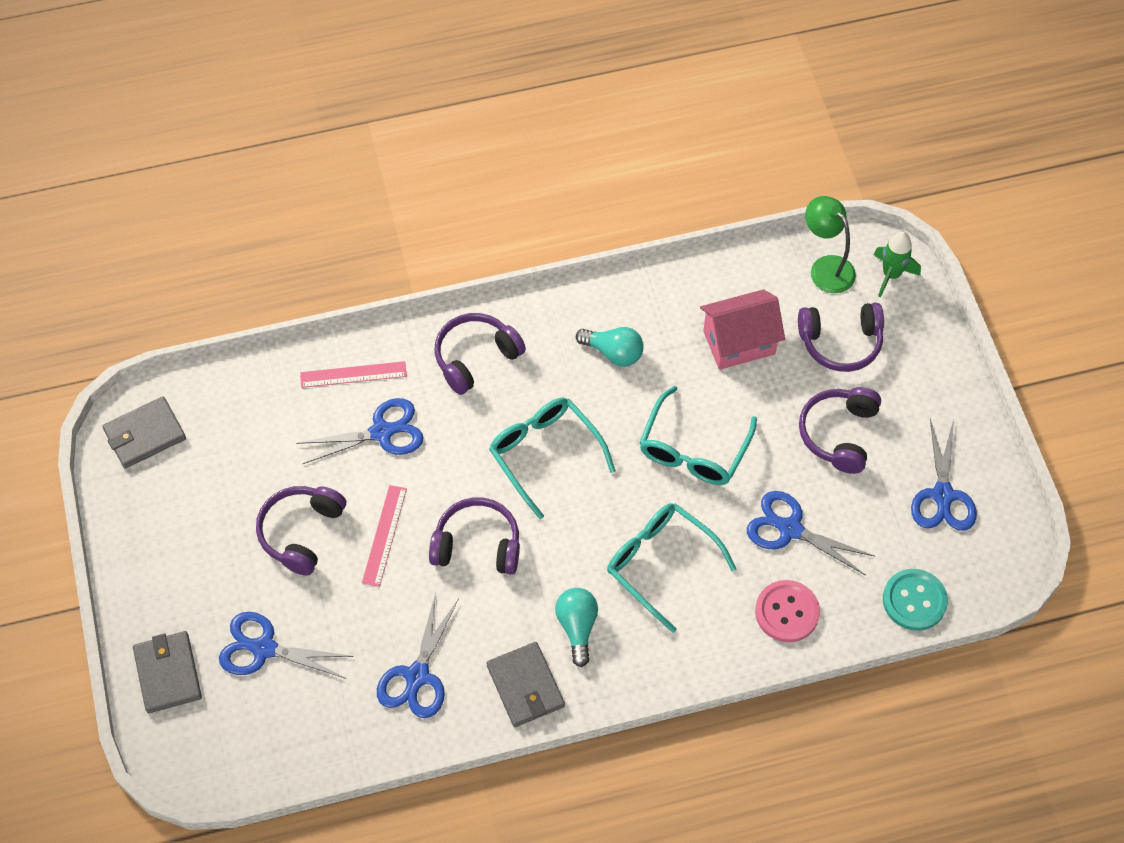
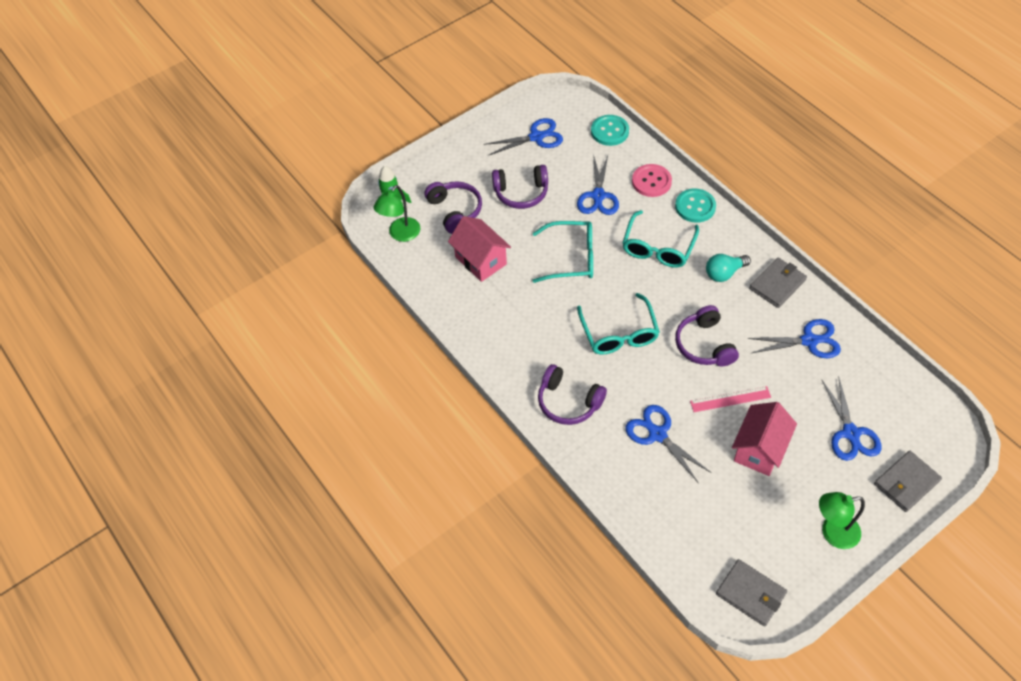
camera: 110 degrees left, 5 degrees down
(159, 555) = (832, 533): none -> green lamp
(301, 532) = (759, 449): purple headphones -> pink house
(353, 374) = (623, 473): pink ruler -> none
(544, 454) = (619, 333): turquoise glasses -> turquoise glasses turned 45 degrees counterclockwise
(613, 353) = (523, 324): turquoise light bulb -> none
(712, 648) = (695, 206): none -> turquoise button

